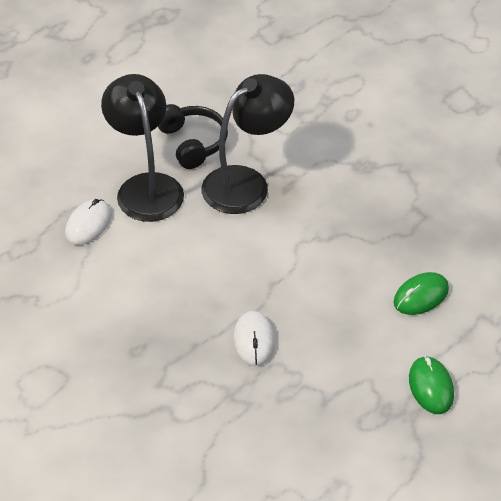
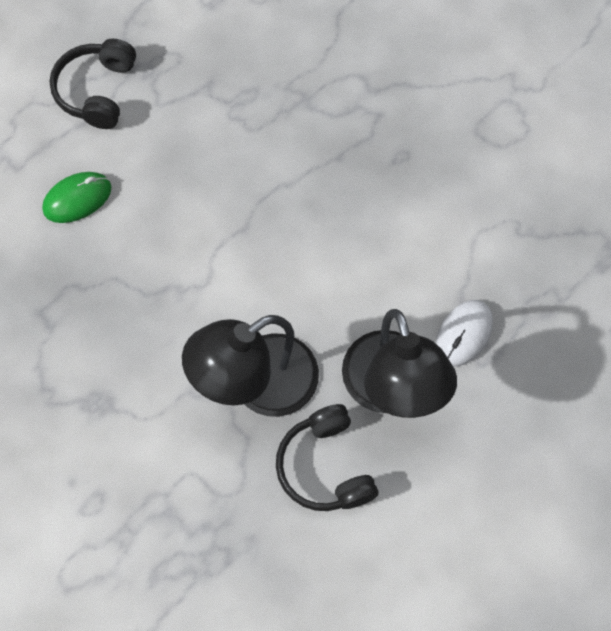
camera: 175 degrees left, 20 degrees up
(254, 340) = (274, 158): white mouse -> none
(430, 387) = (97, 91): green mouse -> black headphones

